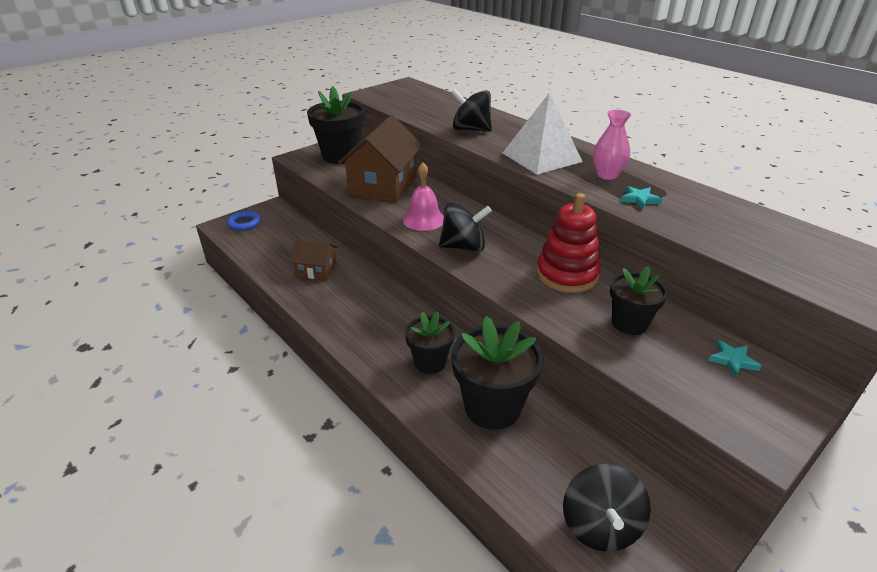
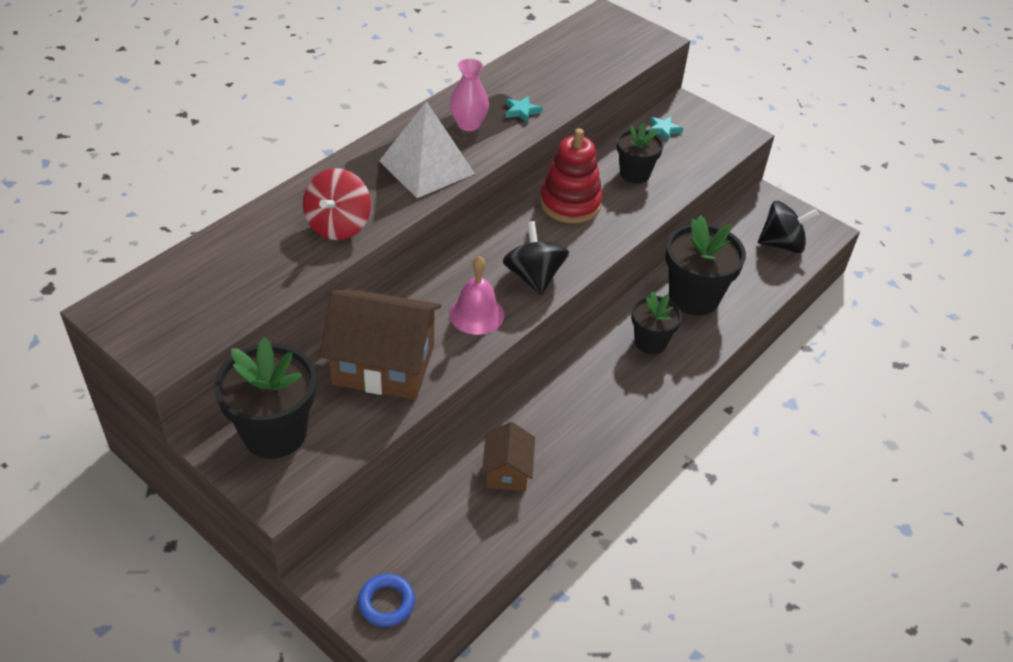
camera: 100 degrees left, 10 degrees up
(471, 129) = (338, 225): black spinning top -> red spinning top

